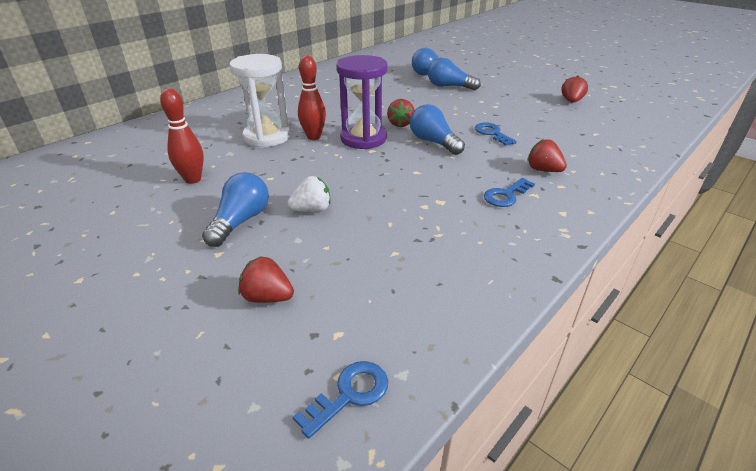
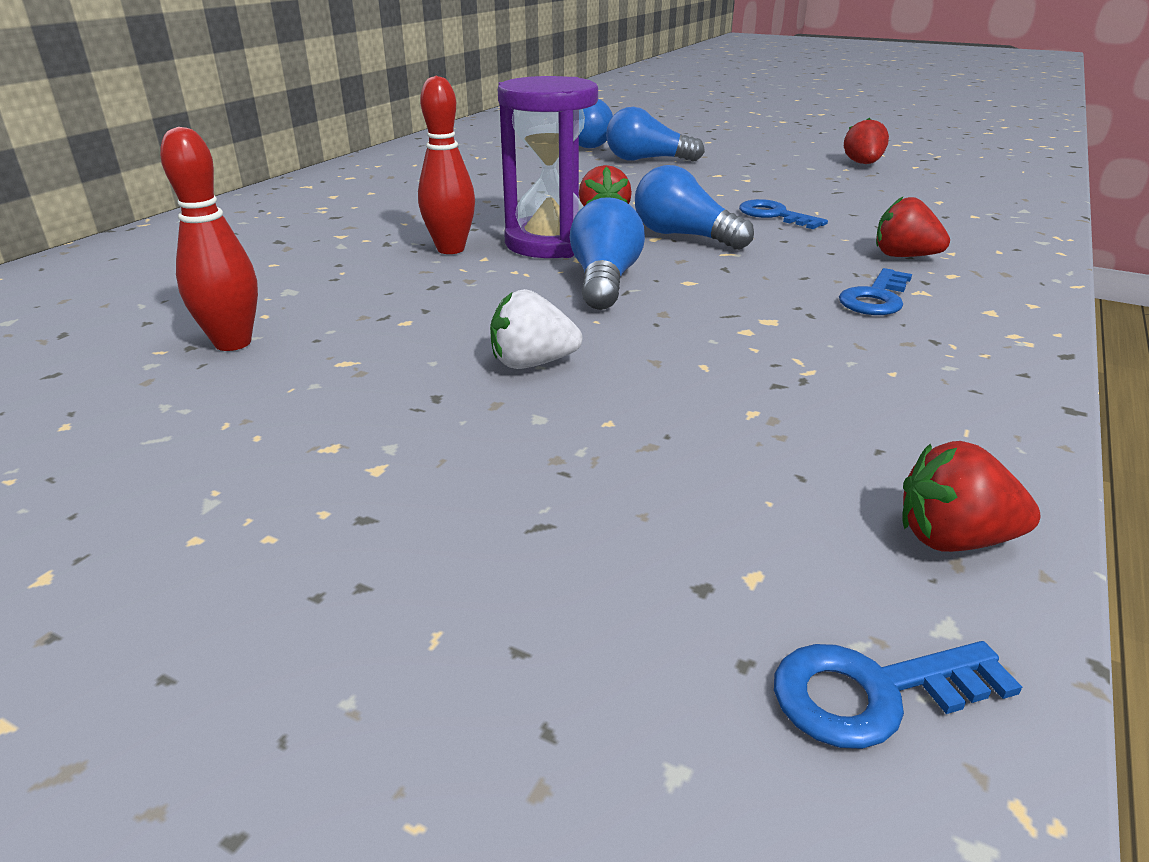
camera: 15 degrees left, 5 degrees down
(240, 221) = (391, 402): blue light bulb -> blue light bulb (604, 281)
(267, 137) = (354, 258): white hourglass -> none
(267, 297) = (548, 533): red strawberry -> red strawberry (953, 539)
(312, 210) = (532, 363): white strawberry -> white strawberry turned 150 degrees counterclockwise
(349, 394) = (873, 693): blue key -> blue key turned 135 degrees counterclockwise

